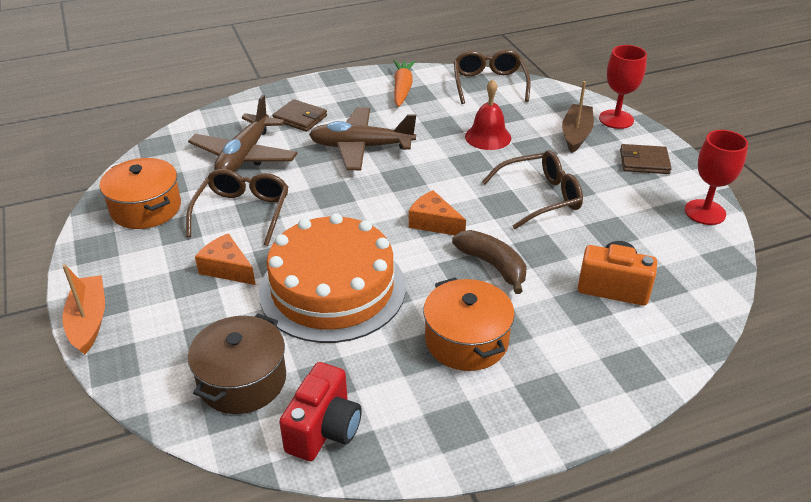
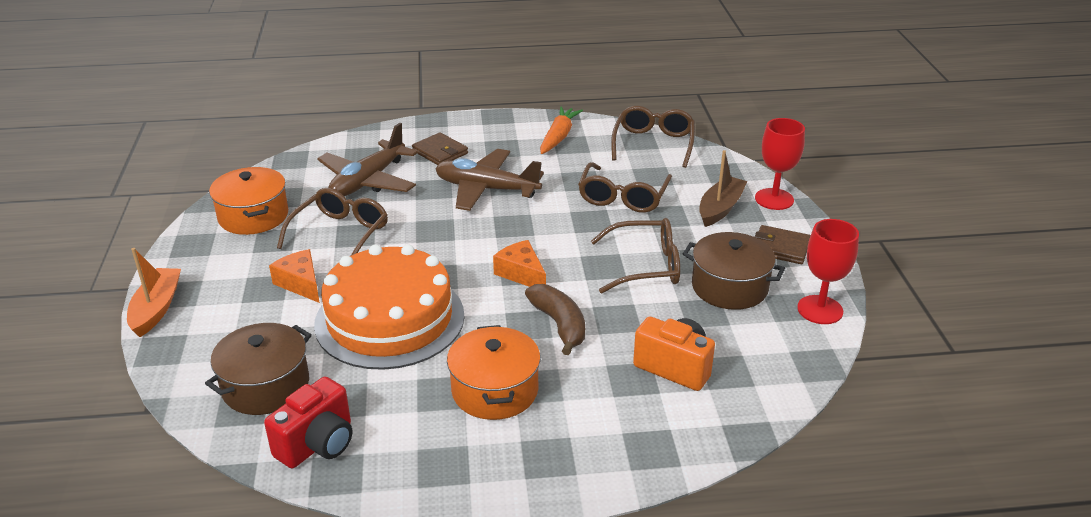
camera: 15 degrees right, 5 degrees down
(488, 137) = (623, 197): red bell -> brown glasses
(621, 204) = (729, 287): none -> brown pot

